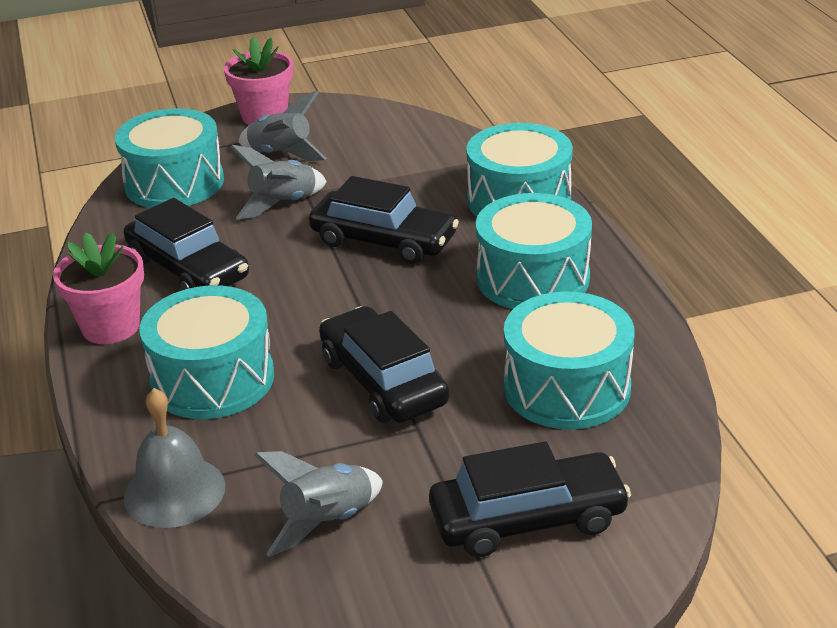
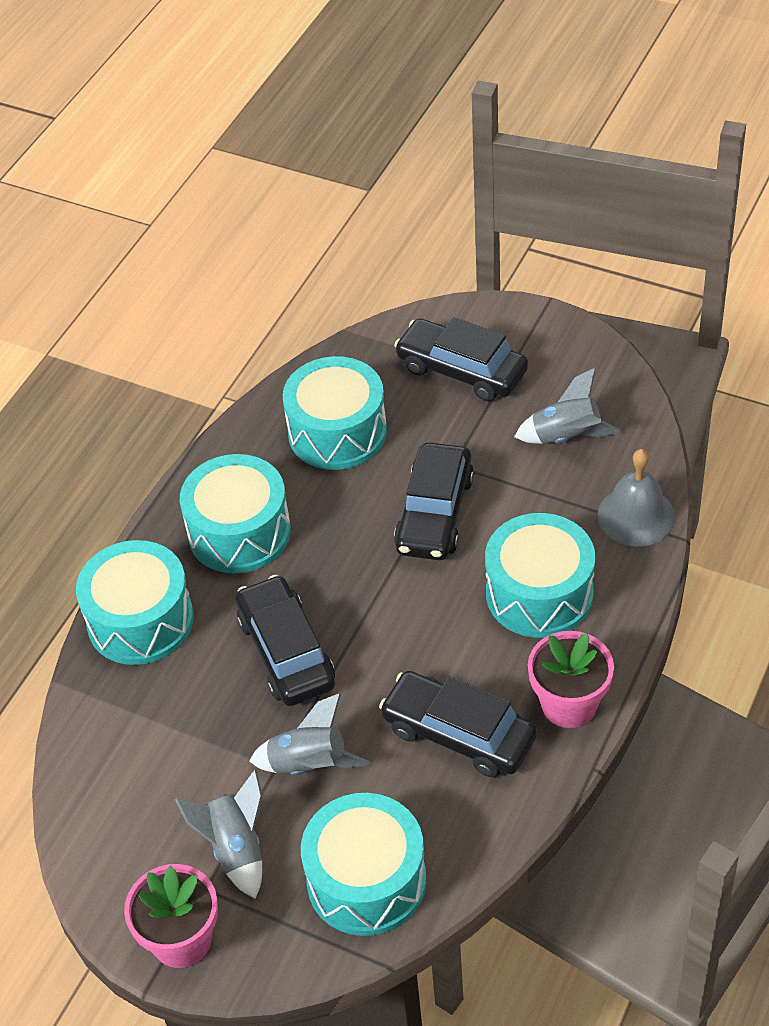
camera: 135 degrees left, 15 degrees up
(188, 269) = (458, 733): black car -> black car turned 60 degrees counterclockwise

